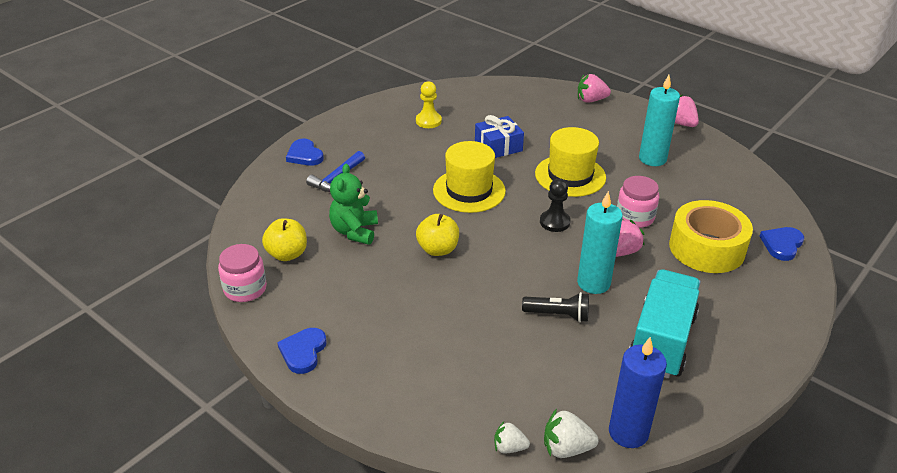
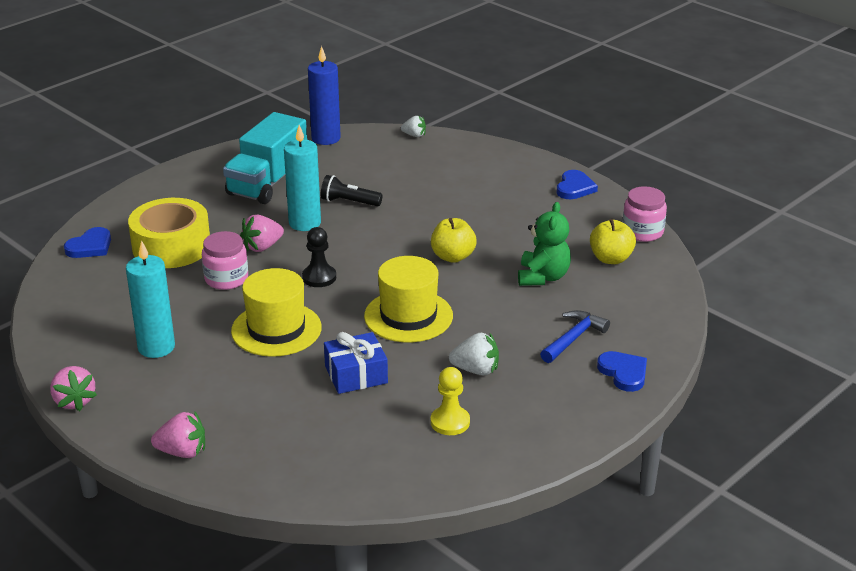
camera: 175 degrees left, 5 degrees down
(566, 448) = (374, 133): white strawberry -> white strawberry (476, 370)

